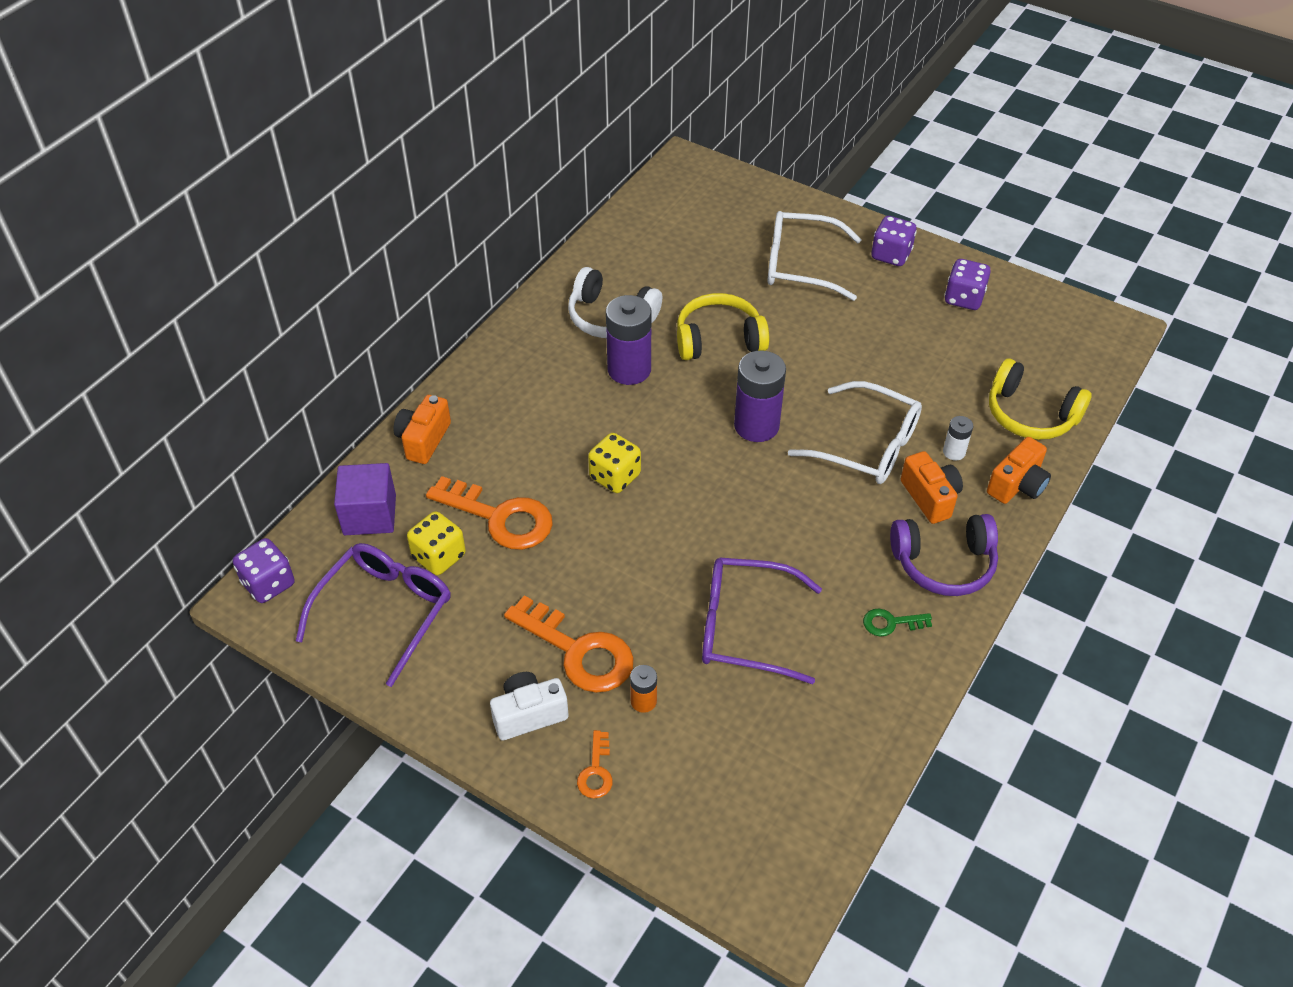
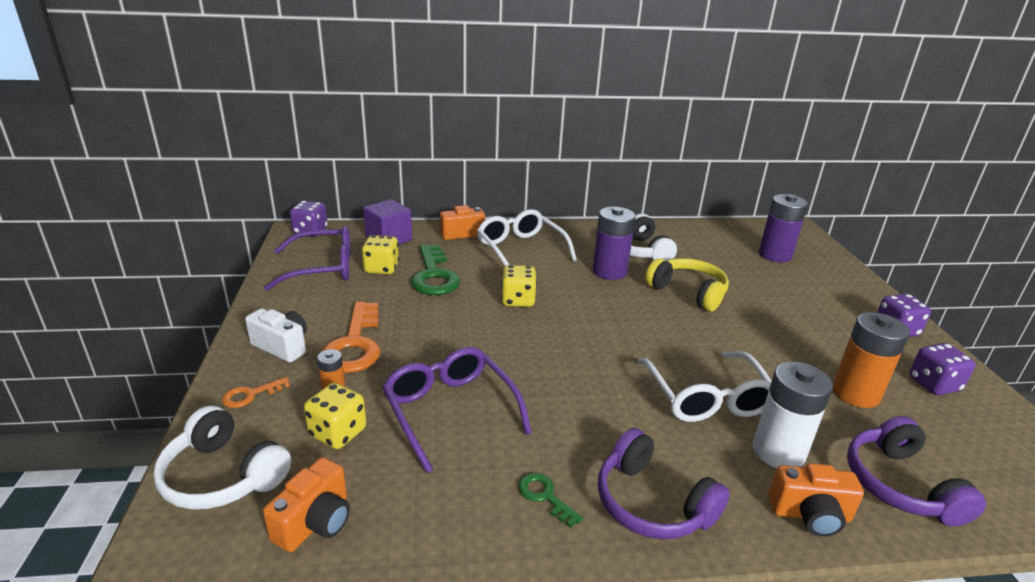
camera: 50 degrees right, 20 degrees down
(500, 518) = (434, 276): orange key -> green key
(703, 830) = (223, 476): none -> white headphones
(710, 724) = (338, 433): none -> yellow dice
(756, 425) = (642, 337): purple battery -> purple battery (775, 255)
(800, 265) = (807, 297): white glasses -> white glasses (521, 249)
(930, 497) = (710, 459): orange camera -> orange camera (315, 522)
(936, 352) = (855, 393): none -> orange battery
(954, 452) = (778, 451): white battery -> white battery, size x2.03
(1030, 414) = (899, 485): yellow headphones -> purple headphones

